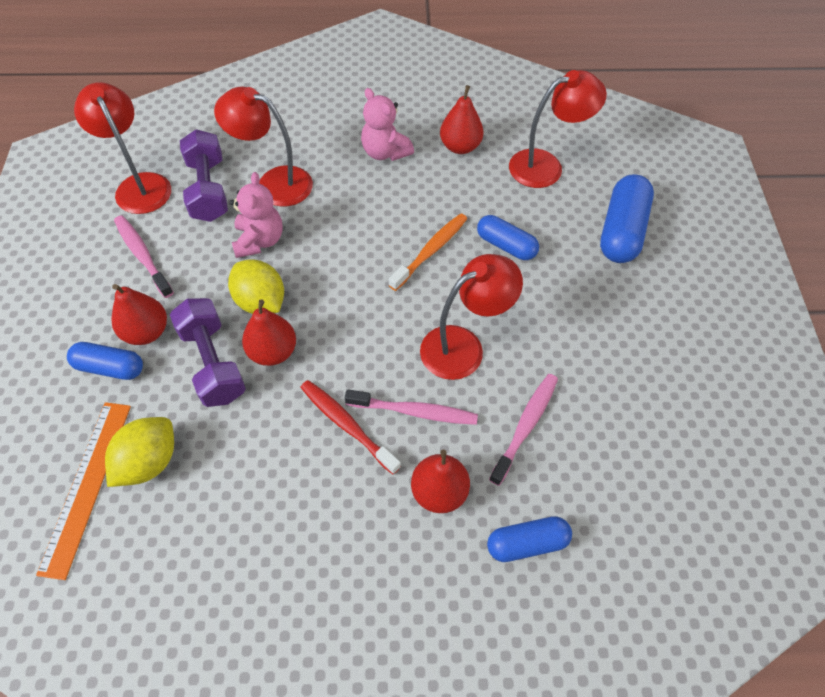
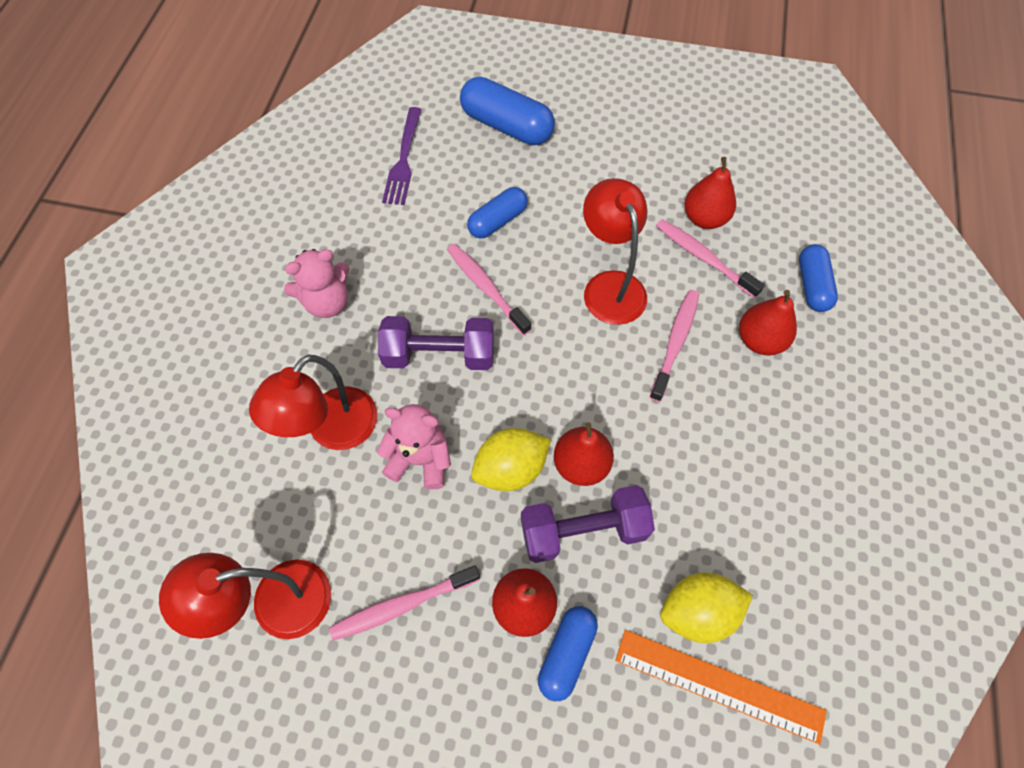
camera: 75 degrees left, 5 degrees up
(149, 461) = (697, 611): yellow lemon -> yellow lemon turned 60 degrees counterclockwise
(208, 190) = (316, 512): purple dumbbell -> purple dumbbell (439, 355)
(347, 425) = (681, 405): red toothbrush -> none
(430, 251) = (486, 288): orange toothbrush -> pink toothbrush
(460, 146) = (347, 228): red pear -> red pear (704, 218)
(546, 166) = (403, 160): red lamp -> purple fork

